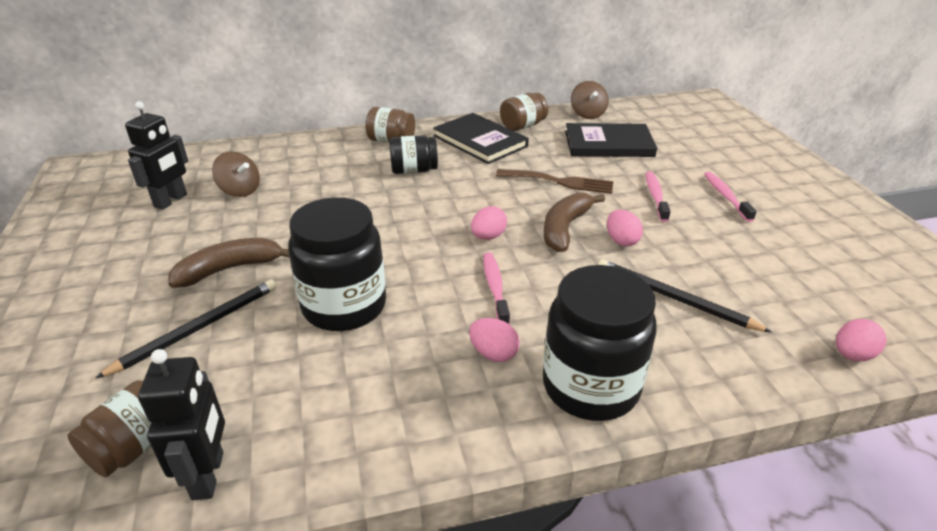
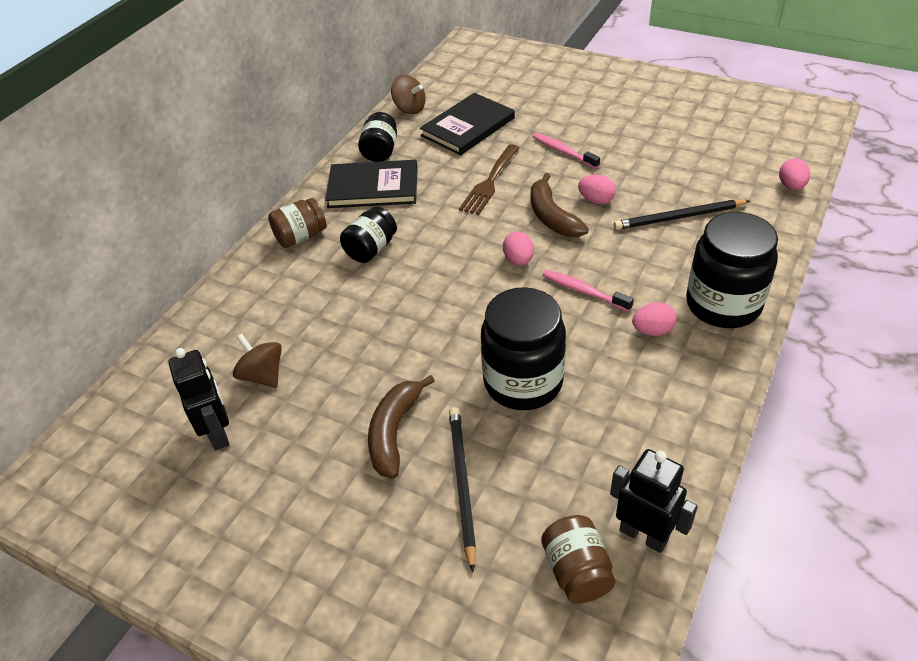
camera: 45 degrees left, 10 degrees up
(240, 191) = (262, 375): brown spinning top -> brown spinning top turned 120 degrees counterclockwise
(523, 126) = (380, 151): brown jar -> black jar
(560, 182) = (489, 182): brown fork -> brown fork turned 150 degrees clockwise
(725, 196) = (600, 123): pink toothbrush -> none

